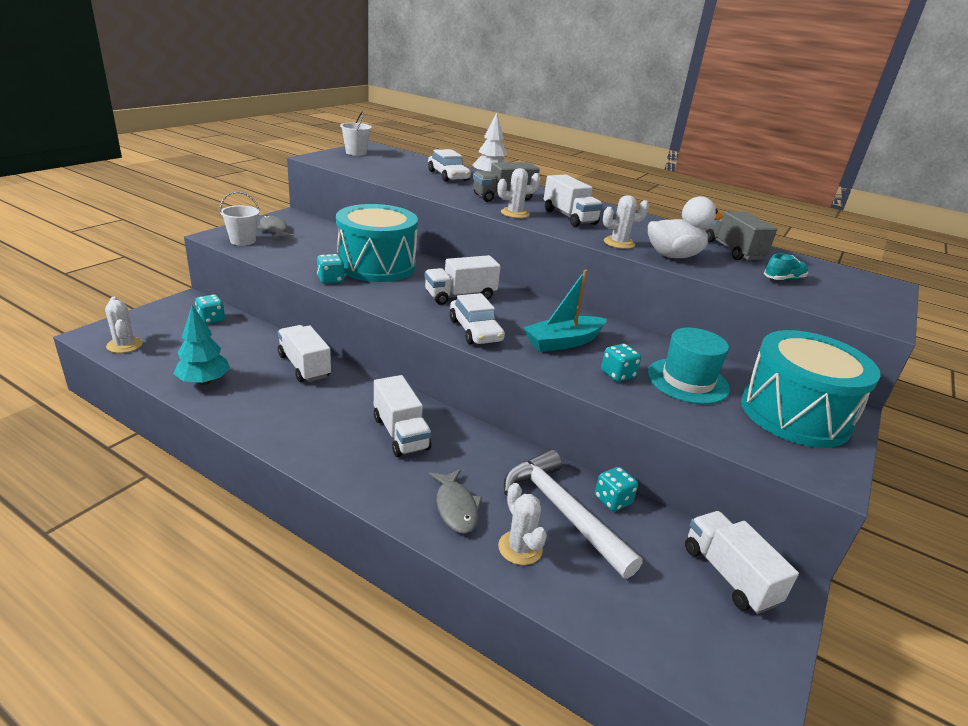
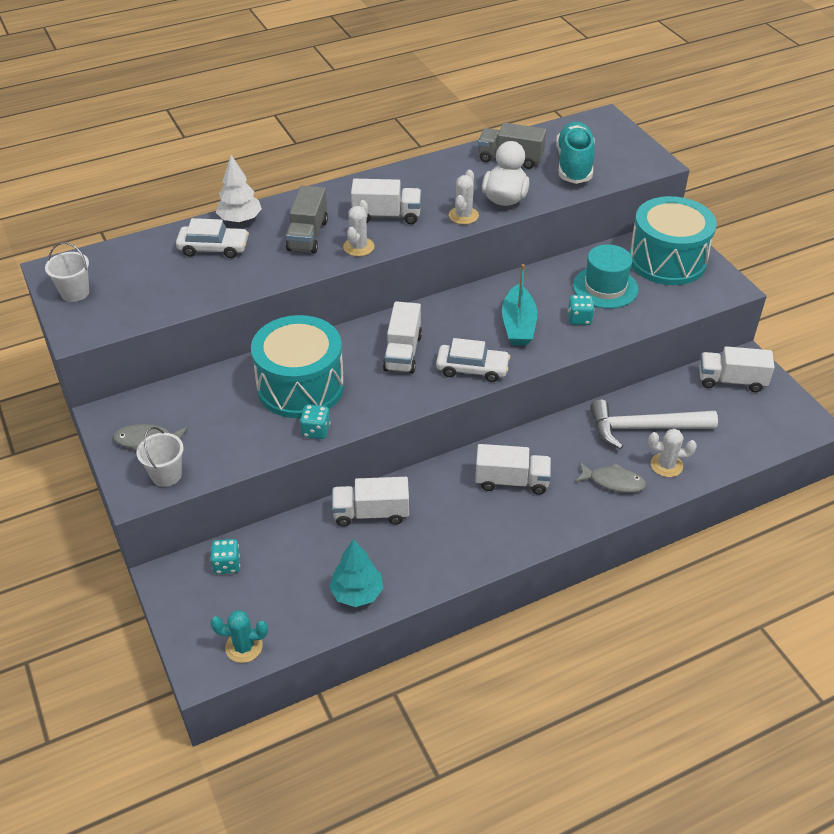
camera: 55 degrees left, 15 degrees up
(124, 345) = (244, 647): white cactus -> turquoise cactus
(612, 500) = (645, 397): turquoise dice -> none
(783, 279) = (574, 165): turquoise shoe -> turquoise shoe, size x2.04

